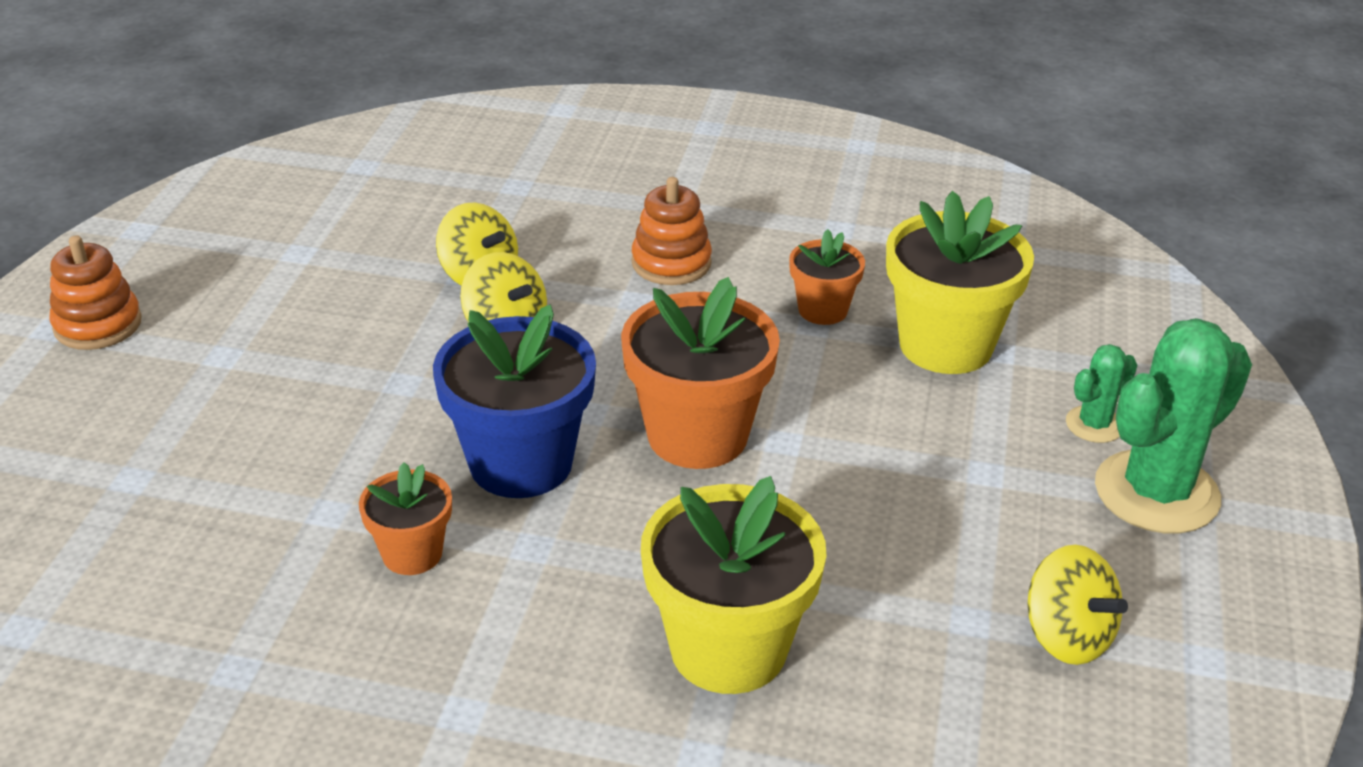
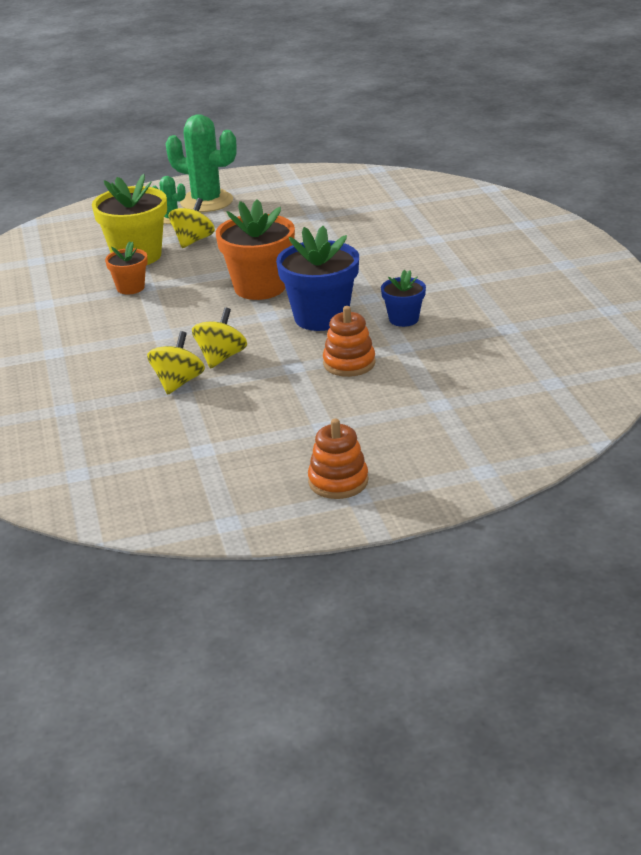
camera: 115 degrees left, 5 degrees down
(412, 553) = (403, 319): orange flower pot -> blue flower pot
(671, 263) = (117, 335): orange stacking toy -> orange stacking toy (349, 363)
(728, 649) = (379, 248): yellow flower pot -> none
(1066, 636) = (306, 201): yellow spinning top -> yellow spinning top (193, 240)

